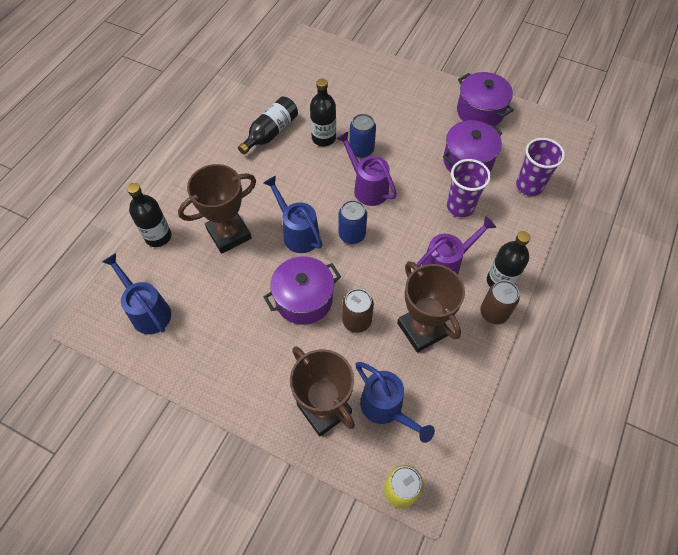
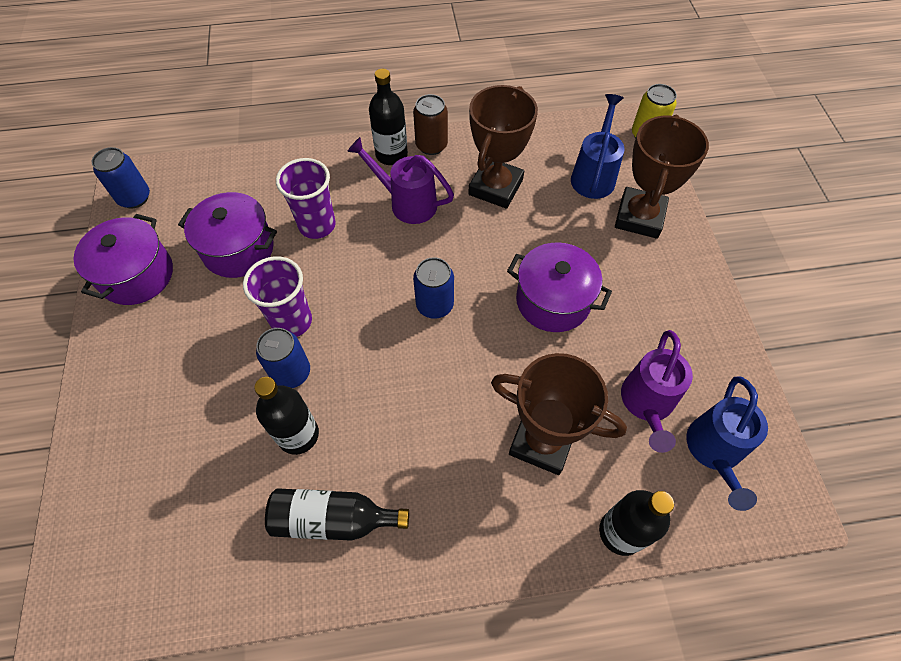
camera: 125 degrees left, 0 degrees up
(297, 233) = (477, 363): blue watering can -> none
(356, 321) = (534, 241): brown can -> none
(367, 187) = (352, 330): purple watering can -> purple watering can (647, 404)
(529, 186) = (243, 180): purple cup -> purple cup (292, 321)
(547, 129) = (134, 198): none -> blue can

